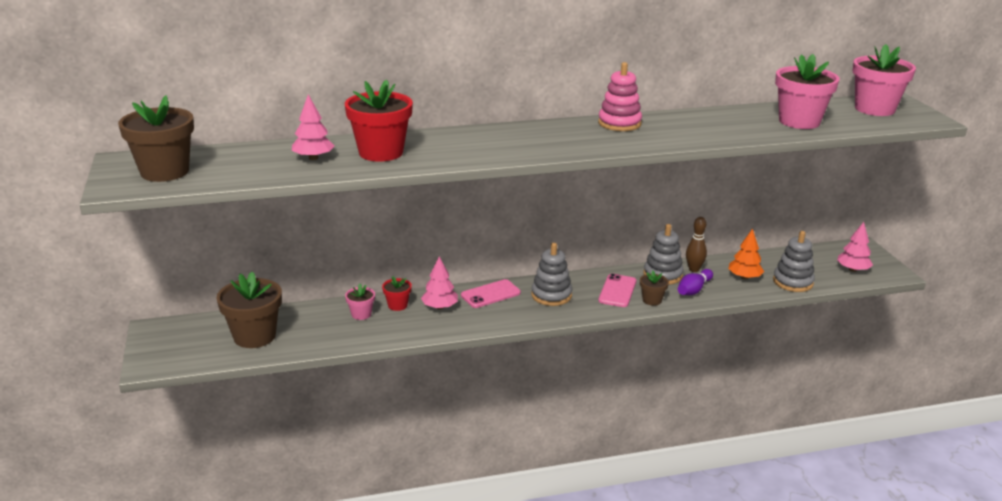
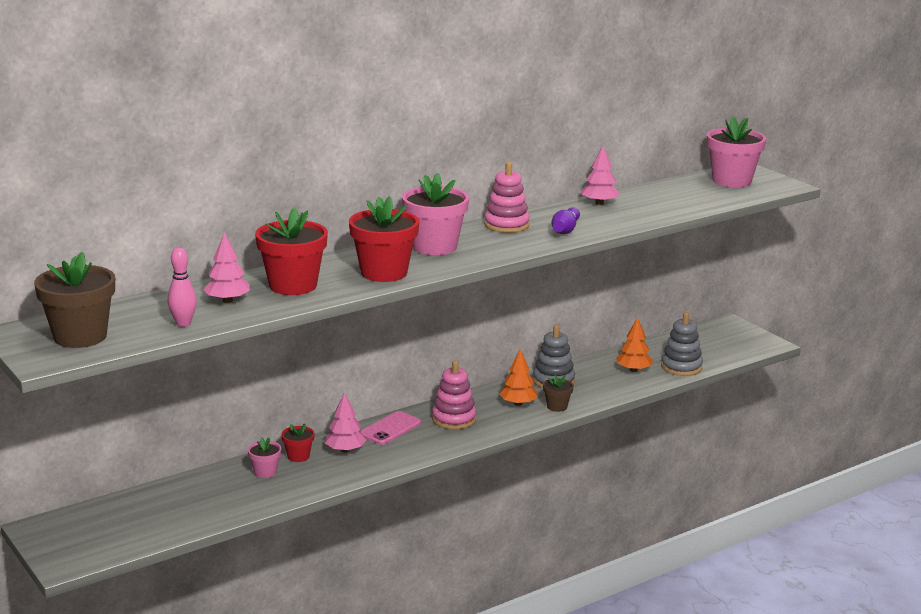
camera: 20 degrees left, 5 degrees down
(254, 336) = (162, 514): brown flower pot -> none
(257, 173) = (183, 324): none -> pink bowling pin
(470, 152) = (384, 273): none -> red flower pot
(551, 295) = (454, 419): grey stacking toy -> pink stacking toy
(617, 291) = (518, 404): pink phone -> orange tree
(693, 290) = (592, 390): purple bowling pin -> purple bowling pin (565, 230)
(694, 269) = (581, 370): brown bowling pin -> none
(799, 121) = (672, 202): pink flower pot -> pink flower pot (434, 247)
(852, 270) = (730, 346): pink tree -> pink tree (599, 203)

